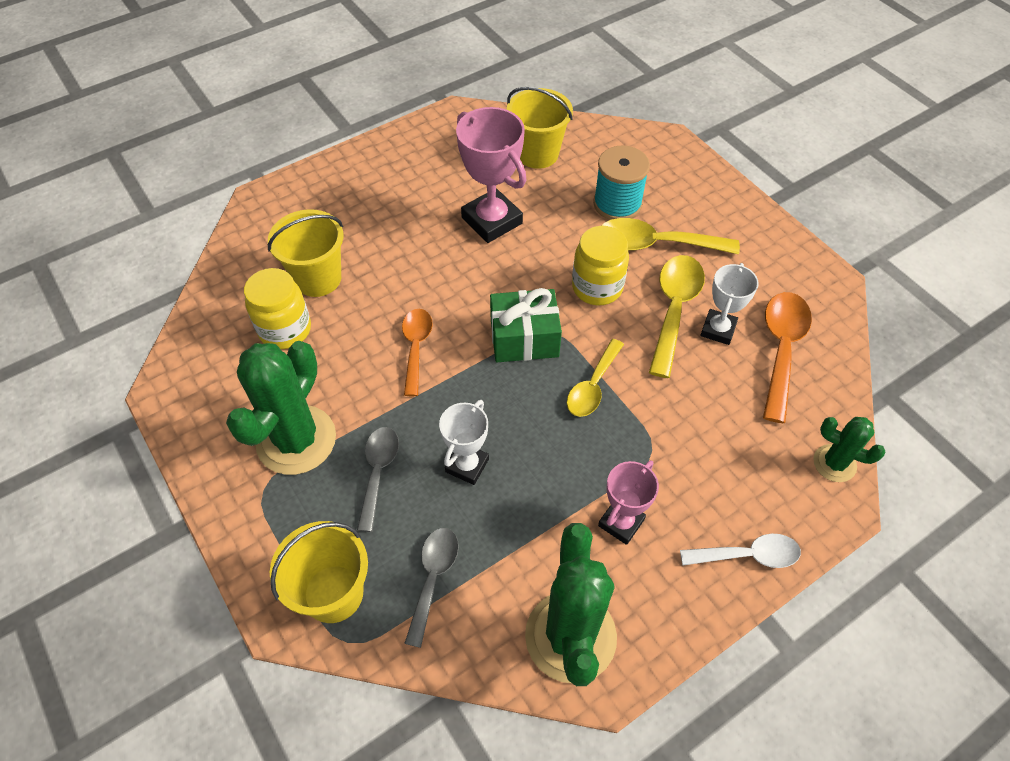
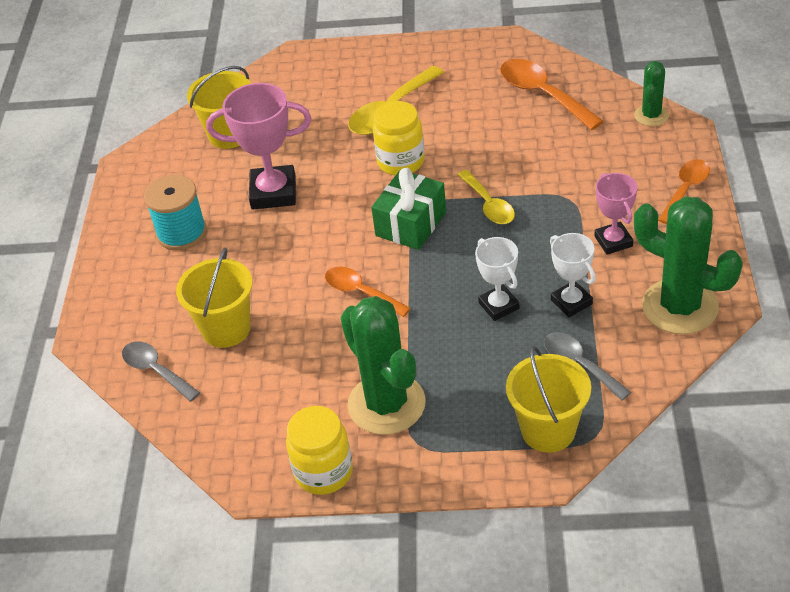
camera: 50 degrees left, 10 degrees down
(285, 330) = (263, 372): yellow jar -> yellow jar (323, 472)
(378, 472) = (461, 362): grey spoon -> grey spoon (156, 370)
(617, 204) = (330, 113): turquoise spool -> turquoise spool (181, 233)
(674, 309) = (460, 130): yellow spoon -> none
(718, 329) = (498, 117): white trophy -> white trophy (571, 302)
(747, 555) = (685, 190): white spoon -> orange spoon
(834, 463) = (651, 115): green cactus -> green cactus turned 45 degrees counterclockwise

